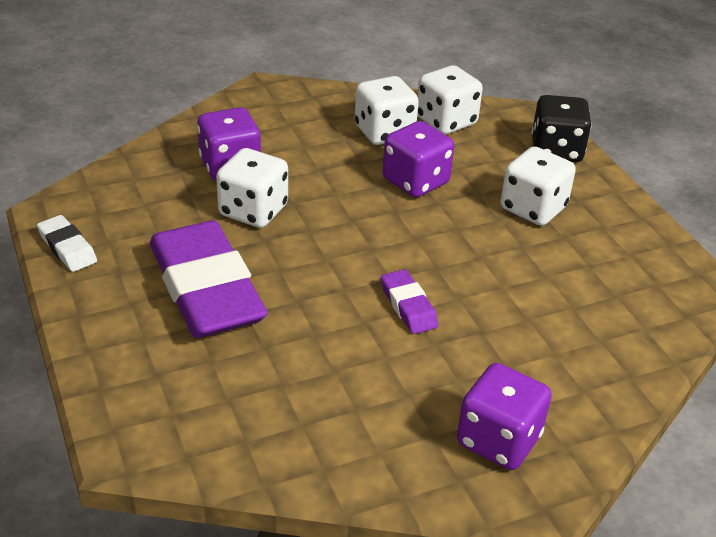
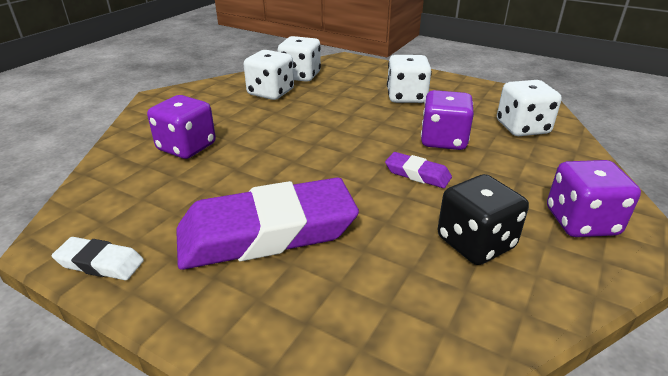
camera: 35 degrees left, 5 degrees down
(206, 289) = (267, 233): purple eraser -> purple eraser turned 45 degrees counterclockwise
(253, 211) = (238, 166): white dice -> white dice (522, 128)
(415, 181) = (324, 109): purple dice -> purple dice (443, 140)
(556, 150) = (377, 69): black dice -> black dice (475, 243)

